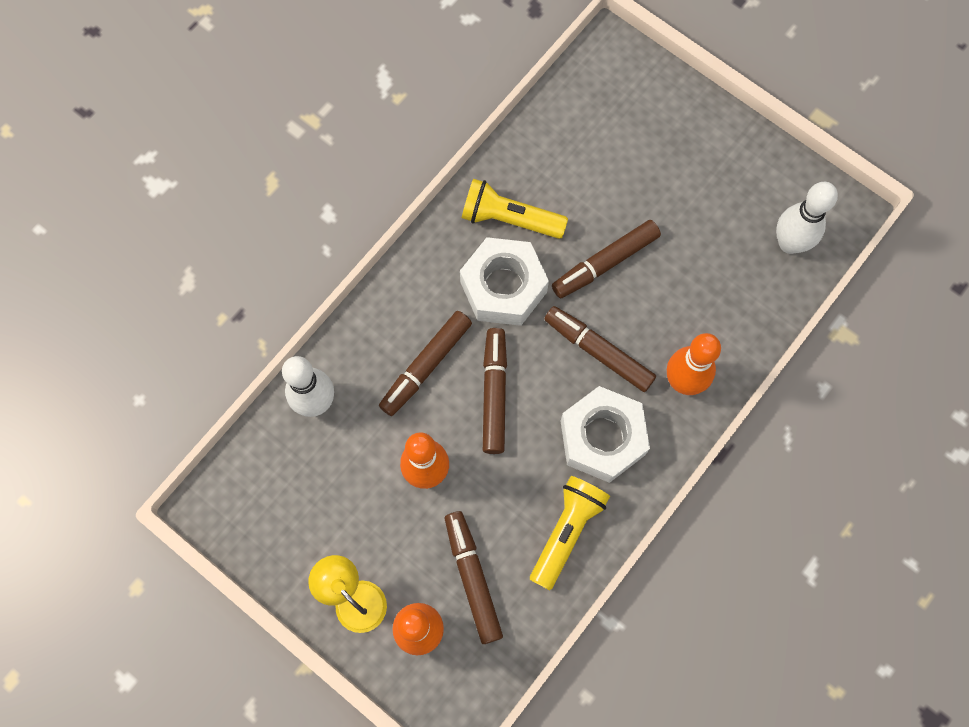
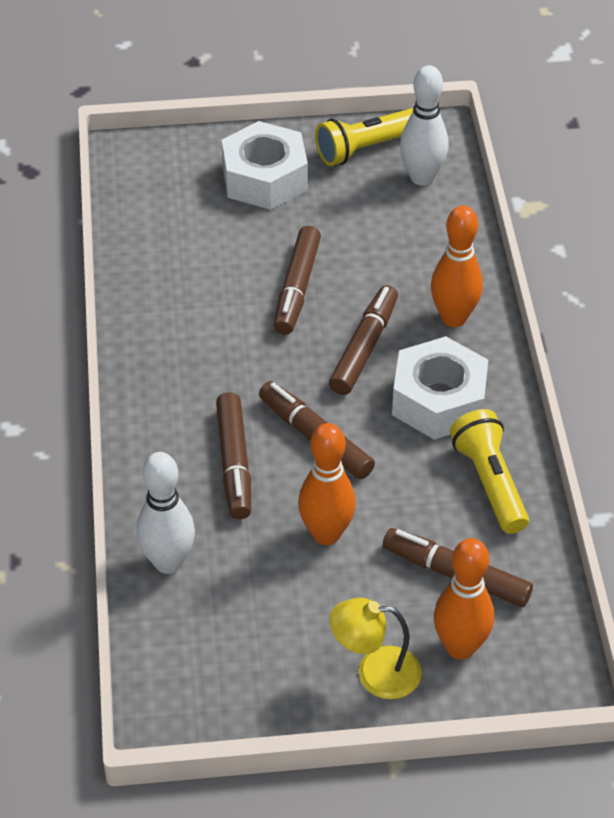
camera: 45 degrees left, 25 degrees down
(503, 287) = (233, 362): white nut -> white nut (264, 178)
(509, 219) = (181, 315): yellow flashlight -> yellow flashlight (365, 148)
(598, 351) = (364, 347): brown marker -> brown marker turned 120 degrees clockwise

